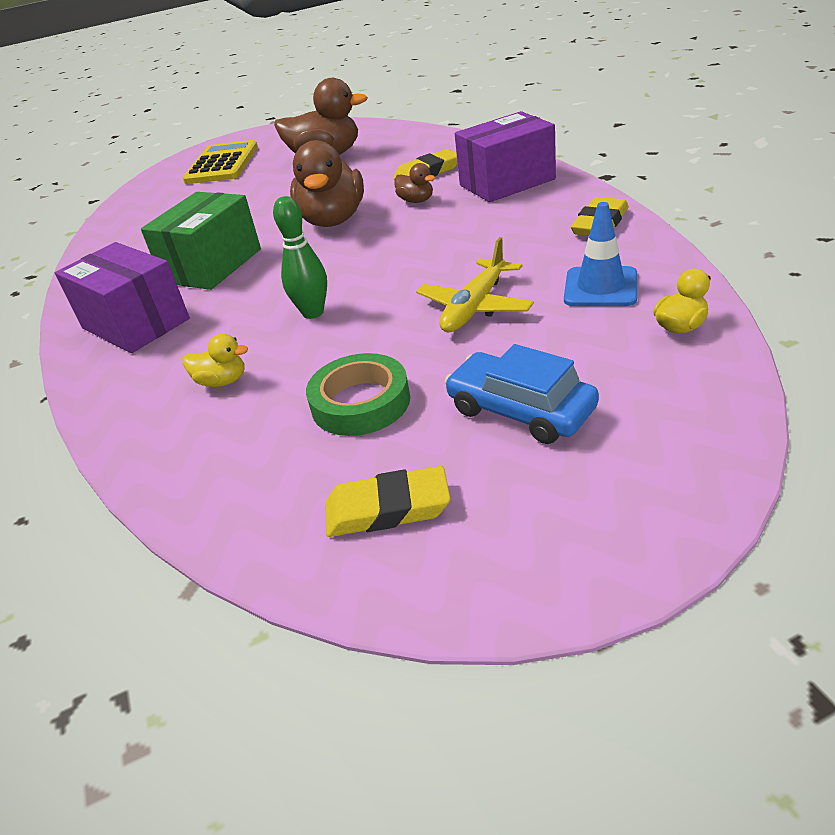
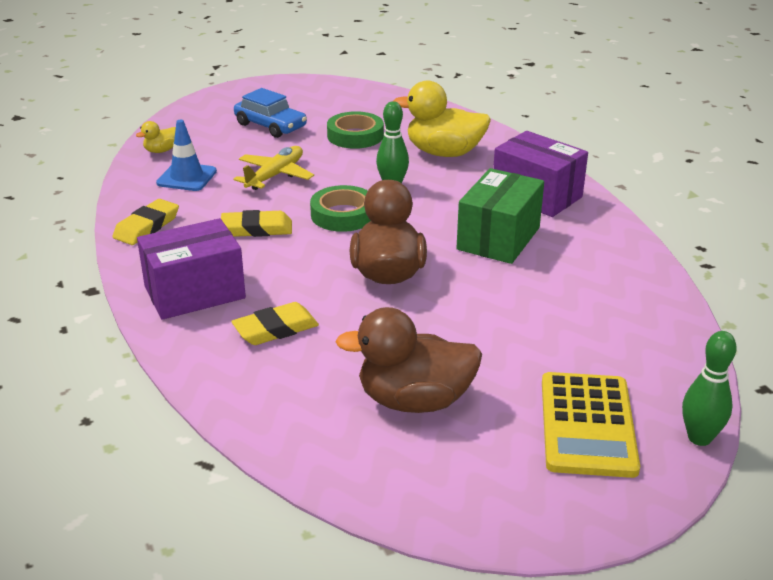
camera: 175 degrees right, 5 degrees down
(160, 169) = (699, 438): none -> green bowling pin
(222, 381) = (444, 153): yellow duck -> yellow duck, size x2.16
(377, 267) = (343, 215): none -> green tape
(388, 509) = (342, 102): yellow eraser -> yellow eraser (257, 229)
(416, 201) = (297, 284): brown duck -> none

